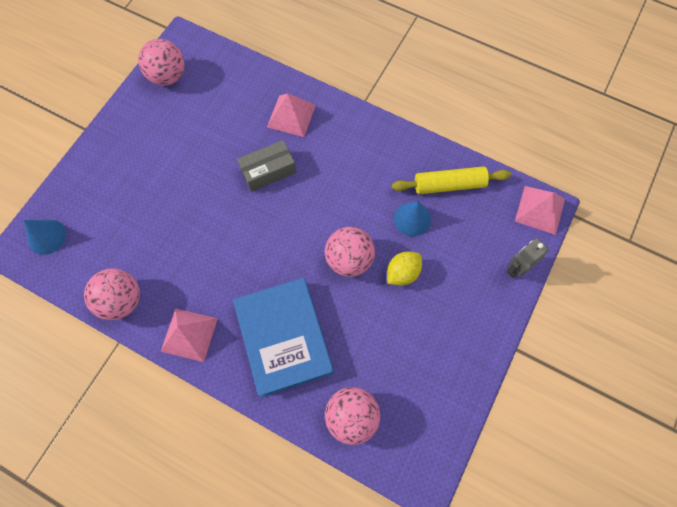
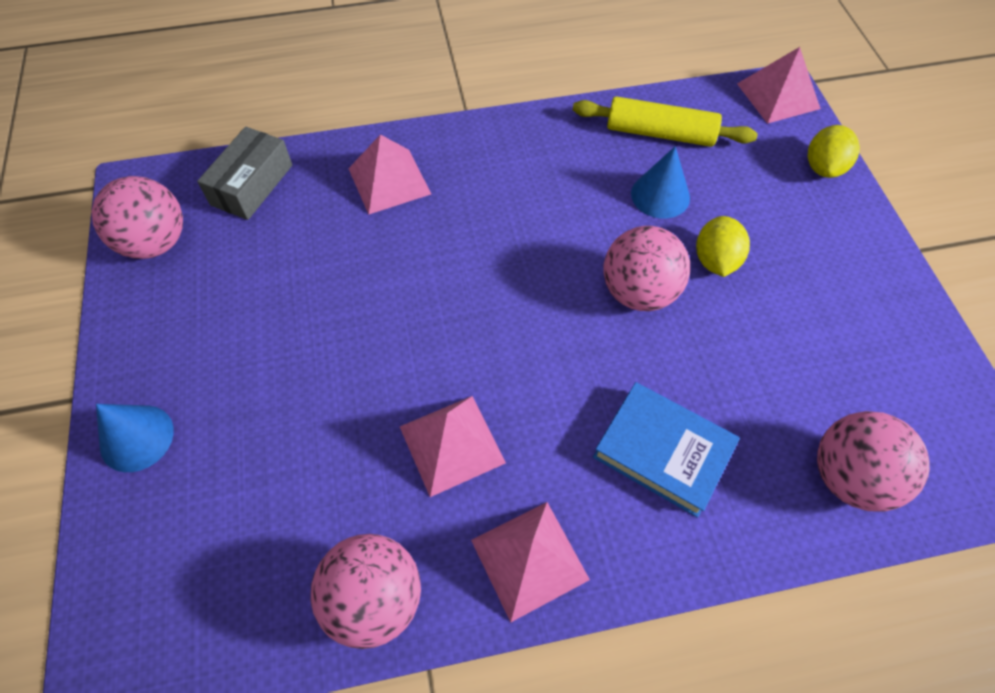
camera: 40 degrees left, 10 degrees down
(47, 236) = (145, 607): blue cone -> blue cone (136, 438)
(204, 263) = (452, 444): none -> pink pyramid
(268, 171) = (424, 263): grey box -> grey box (252, 185)
(284, 338) = (663, 451): blue book -> blue book, size x0.65
(449, 185) = (660, 133): yellow rolling pin -> yellow rolling pin turned 60 degrees clockwise
(516, 268) = (823, 168): grey robot -> yellow lemon

